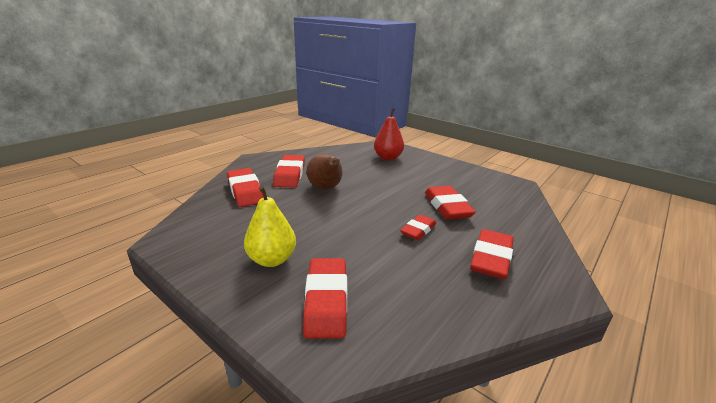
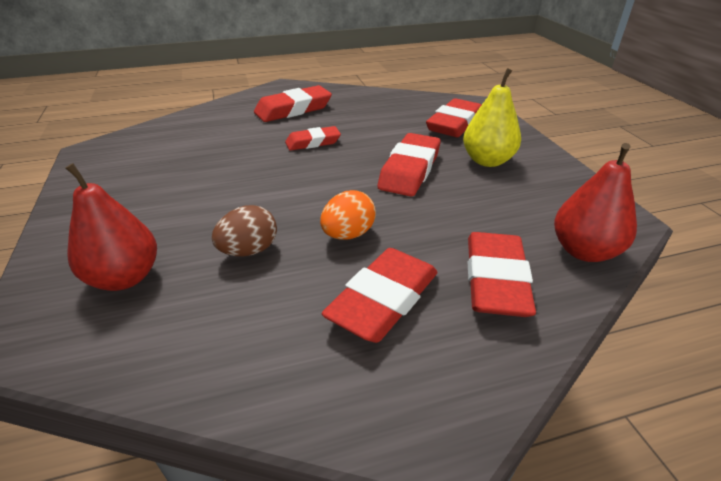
camera: 145 degrees left, 10 degrees up
(198, 214) = (584, 251): none -> red pear
(326, 188) = (348, 234): brown pear -> orange egg
(359, 173) = (249, 250): none -> brown egg
(447, 207) = (237, 153): red eraser -> red eraser (409, 170)

